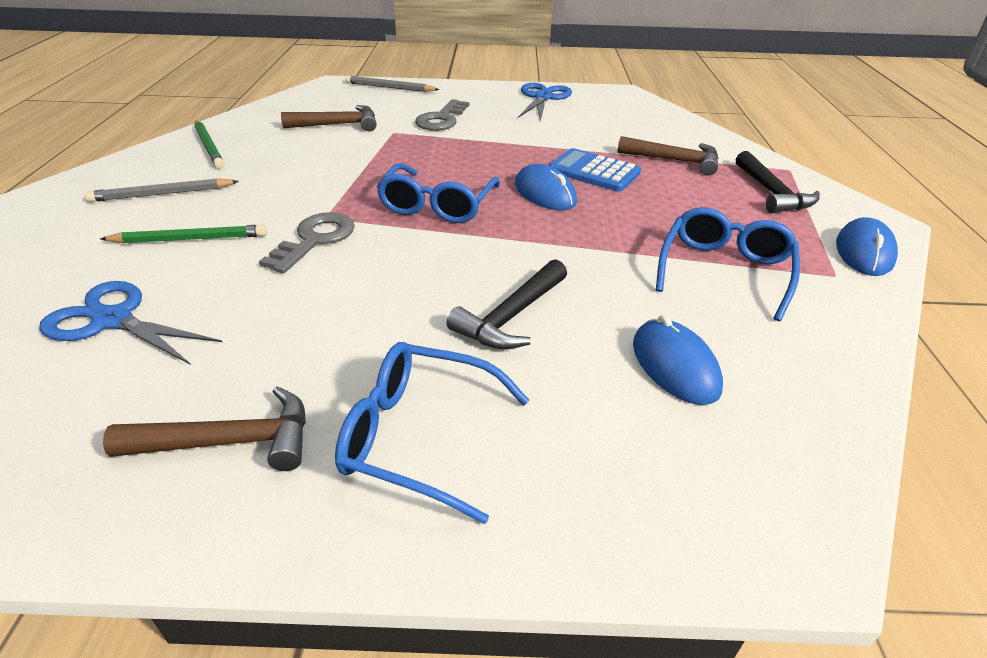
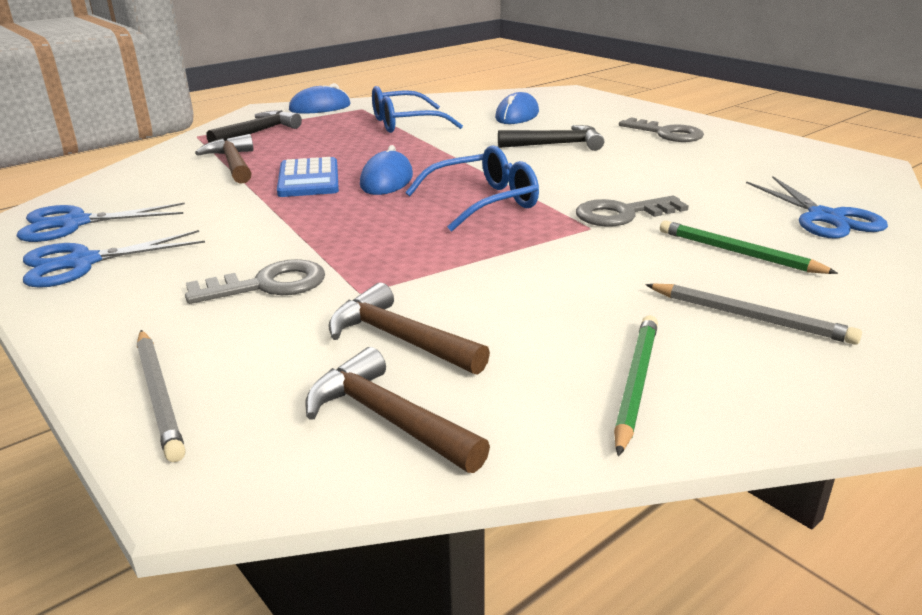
camera: 130 degrees left, 10 degrees down
(230, 442) = (761, 155): brown hammer -> brown hammer (388, 418)
(419, 436) = (667, 133): blue glasses -> grey key
(608, 104) = (74, 223): none -> blue scissors

